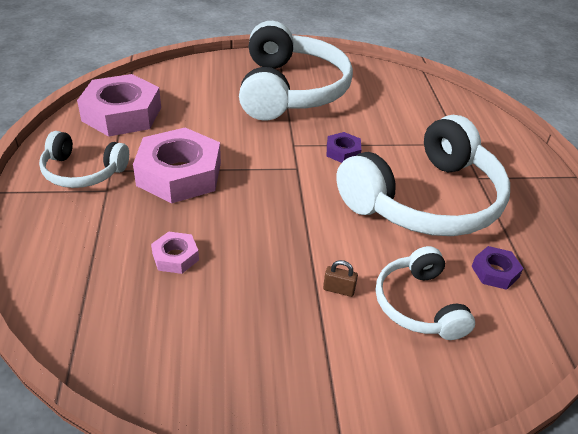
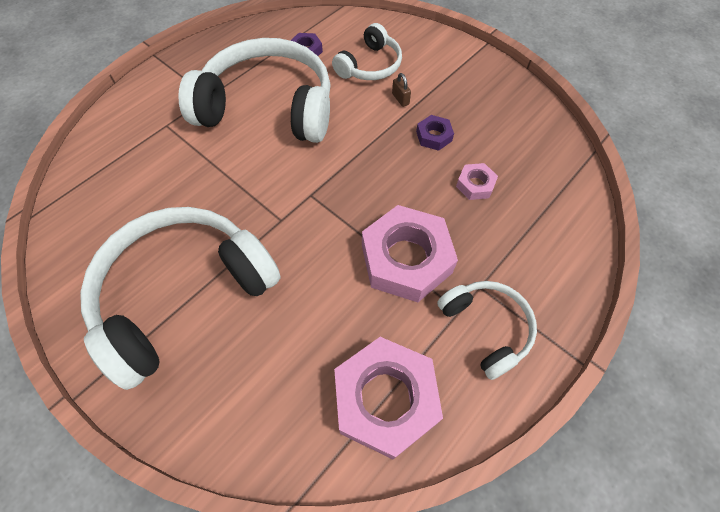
camera: 130 degrees left, 20 degrees up
(343, 152) = (256, 183): purple nut -> purple nut (434, 136)

